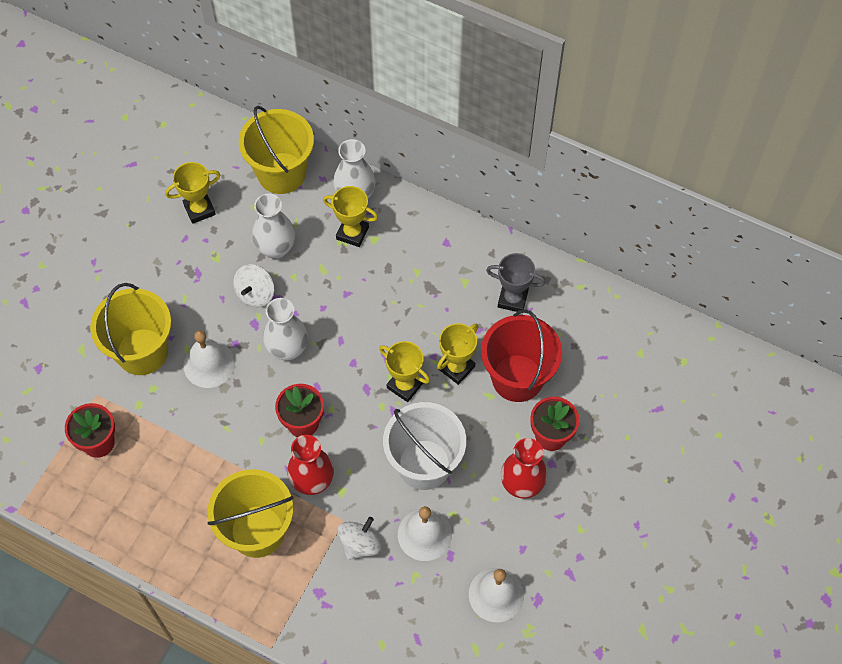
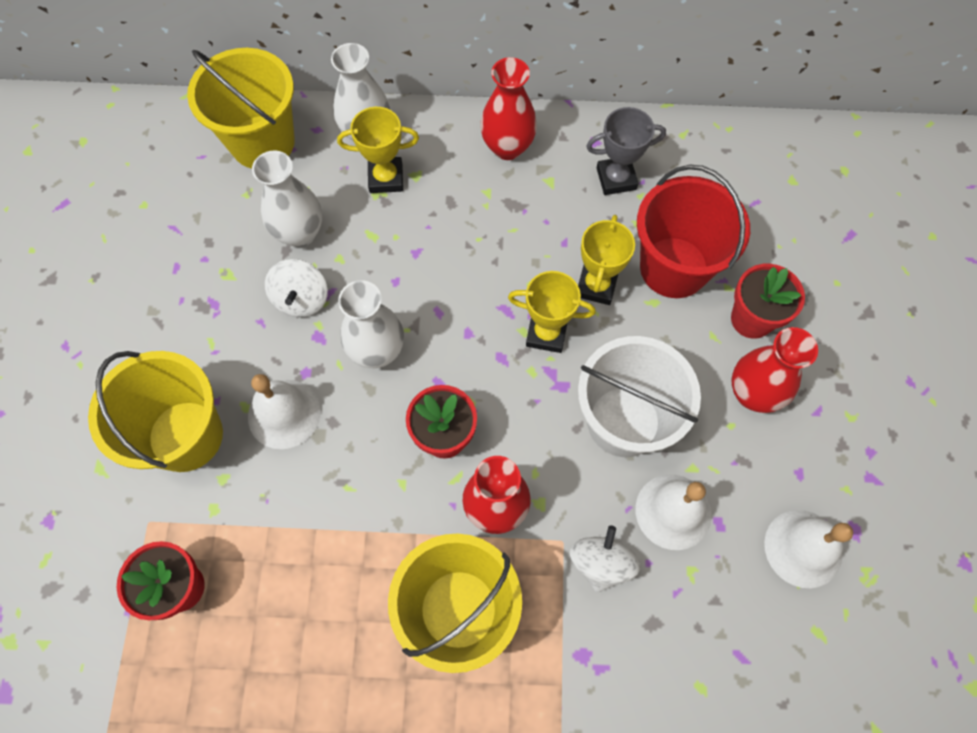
camera: 25 degrees left, 5 degrees up
(199, 209) = (178, 225): yellow trophy -> none
(448, 245) = (507, 147): none -> red vase

